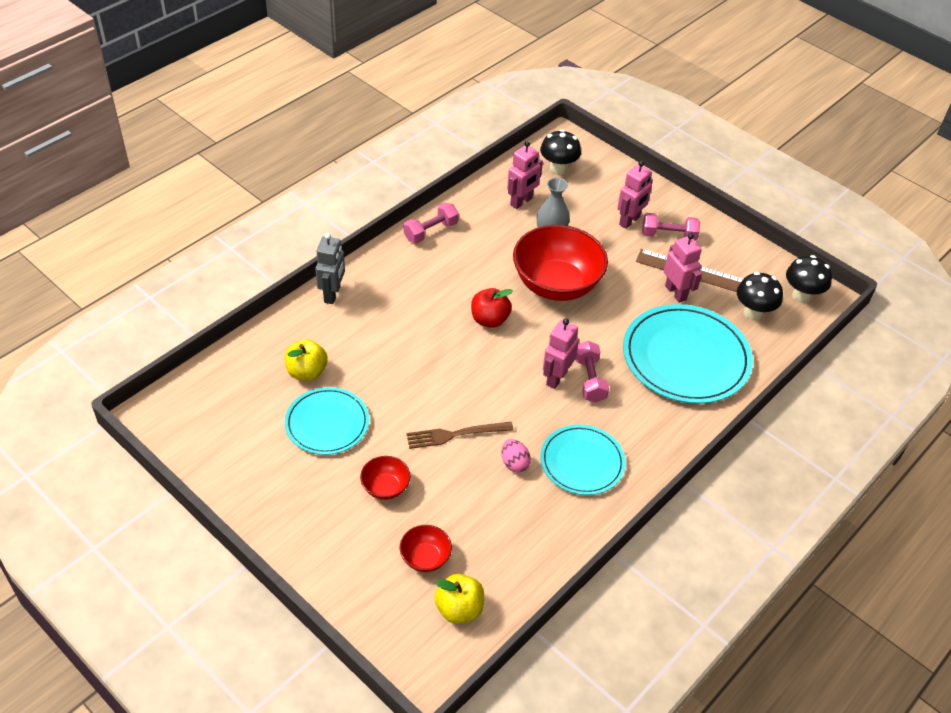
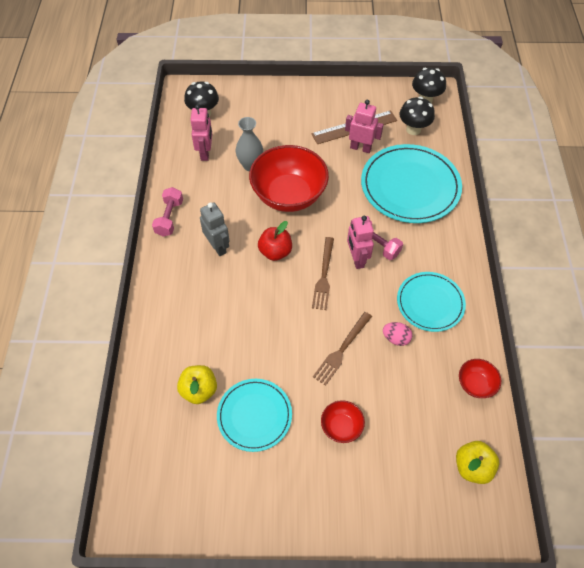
camera: 40 degrees left, 10 degrees up
(332, 294) = (153, 317): grey robot -> grey robot (218, 246)
(425, 558) = (417, 452): red bowl -> red bowl (475, 384)
(509, 369) = (324, 276): none -> brown fork
(629, 221) = (284, 119): pink robot -> none
(668, 235) = (316, 113): pink dumbbell -> none

